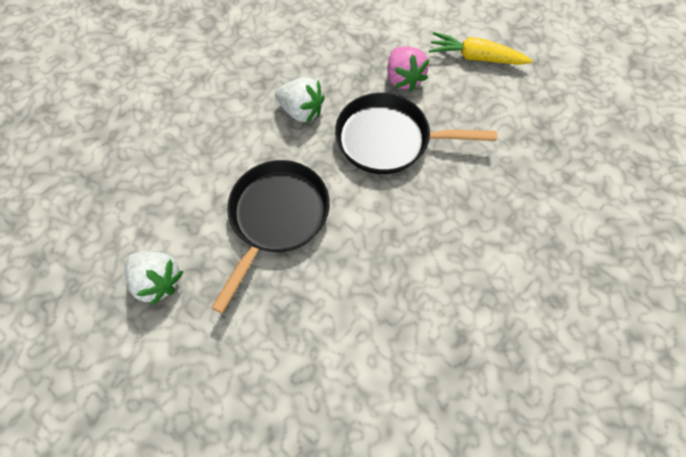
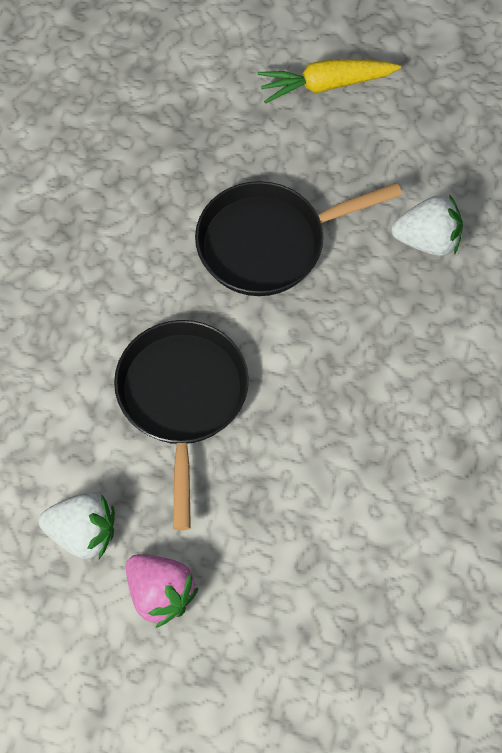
camera: 25 degrees left, 0 degrees up
(301, 111) = (138, 250): white strawberry -> white strawberry (428, 240)
(403, 79) = (247, 152): pink strawberry -> pink strawberry (160, 594)

